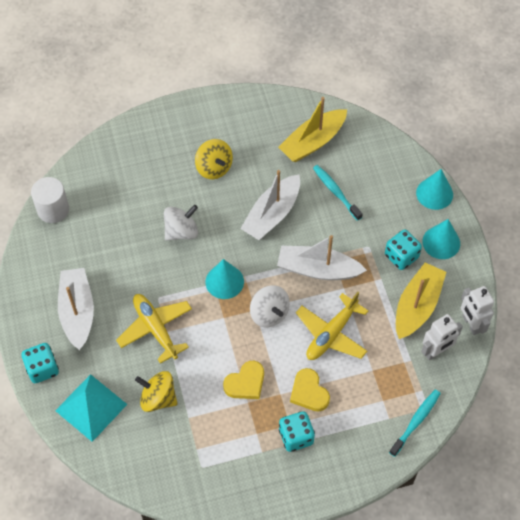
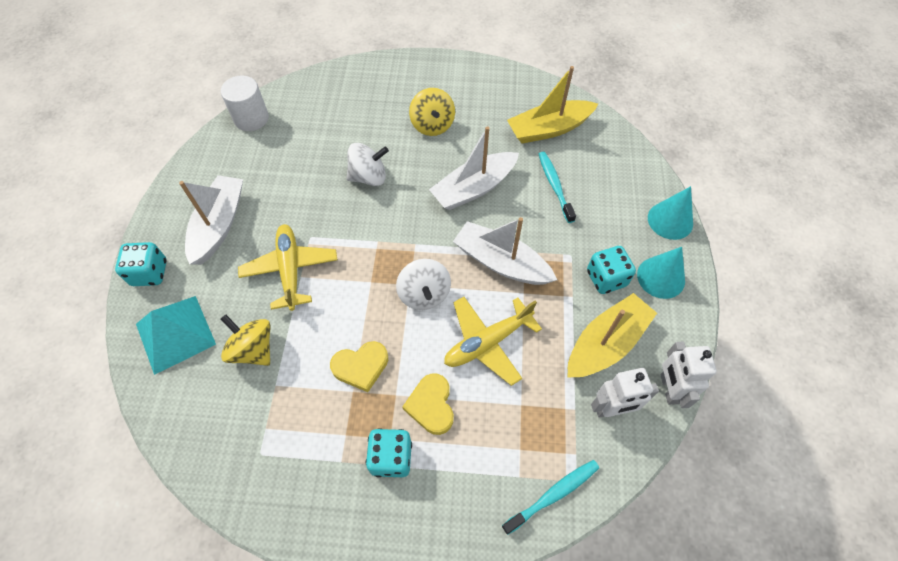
camera: 20 degrees right, 0 degrees up
(224, 281) = (390, 243): turquoise cone -> none

